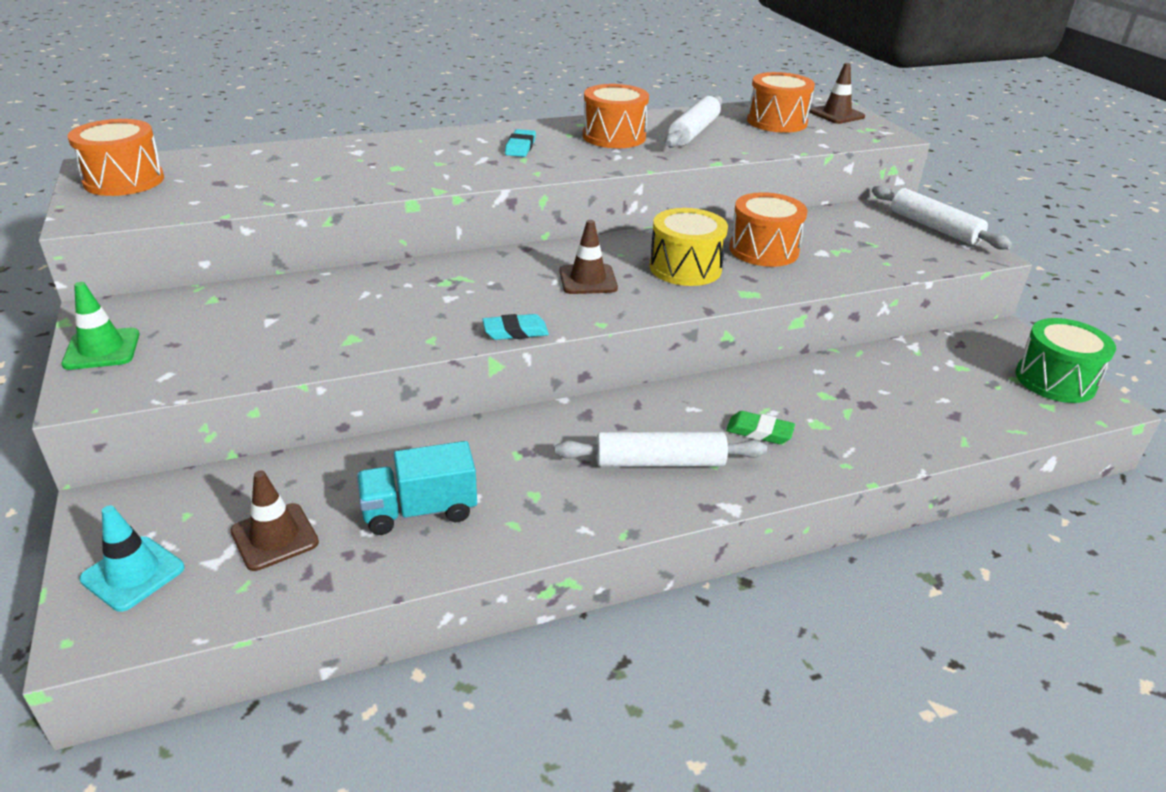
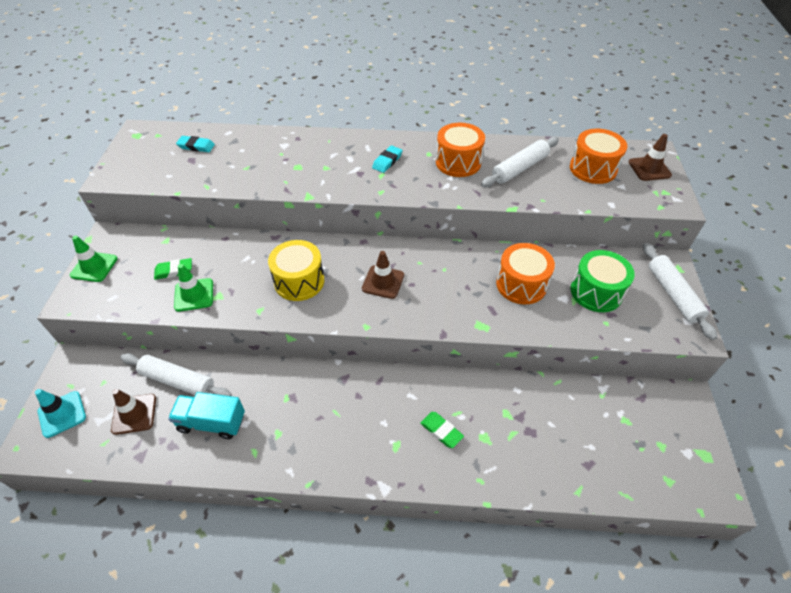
camera: 25 degrees right, 15 degrees up
(124, 180) = (144, 147): orange drum -> none
(254, 327) = (174, 271): none -> green eraser
(310, 345) = (194, 295): none -> green traffic cone
(515, 331) = (310, 318): turquoise eraser -> turquoise eraser (196, 146)
(660, 462) = (363, 434): white rolling pin -> white rolling pin (178, 381)
(685, 268) = (454, 288): yellow drum -> yellow drum (299, 281)
(1055, 380) = (693, 458): green drum -> green drum (596, 292)

